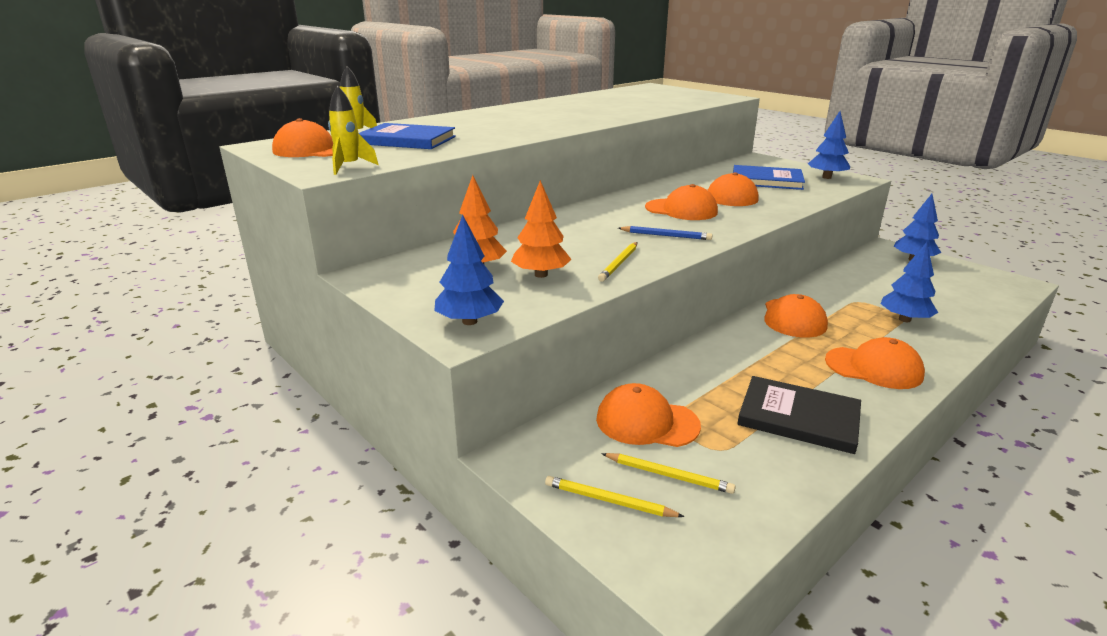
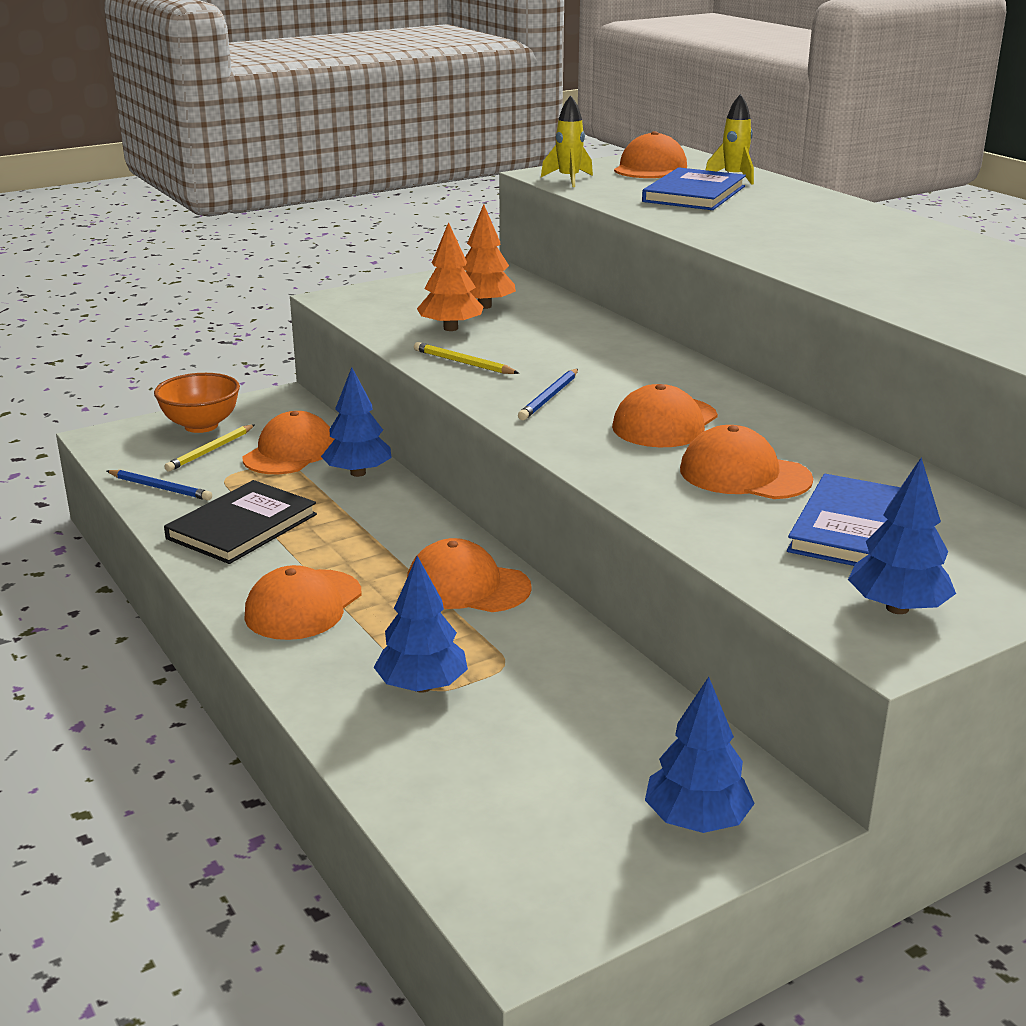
camera: 100 degrees right, 0 degrees up
(469, 321) = (361, 301): blue tree -> blue tree (358, 473)
(609, 501) = (201, 426): yellow pencil -> orange bowl
(770, 487) = (160, 488): none -> blue pencil

